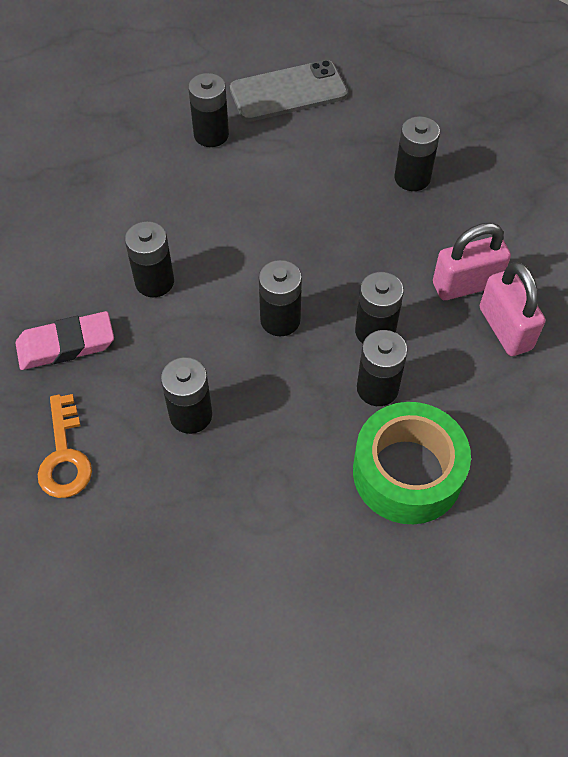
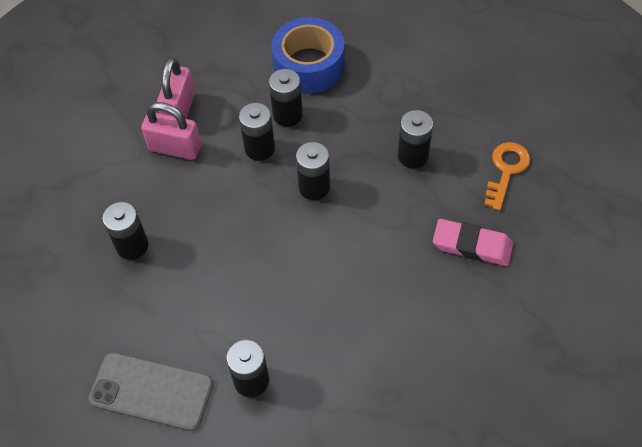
camera: 145 degrees left, 0 degrees up
(154, 282) = (382, 262): black battery -> none
(407, 472) = (309, 65): green tape -> blue tape

